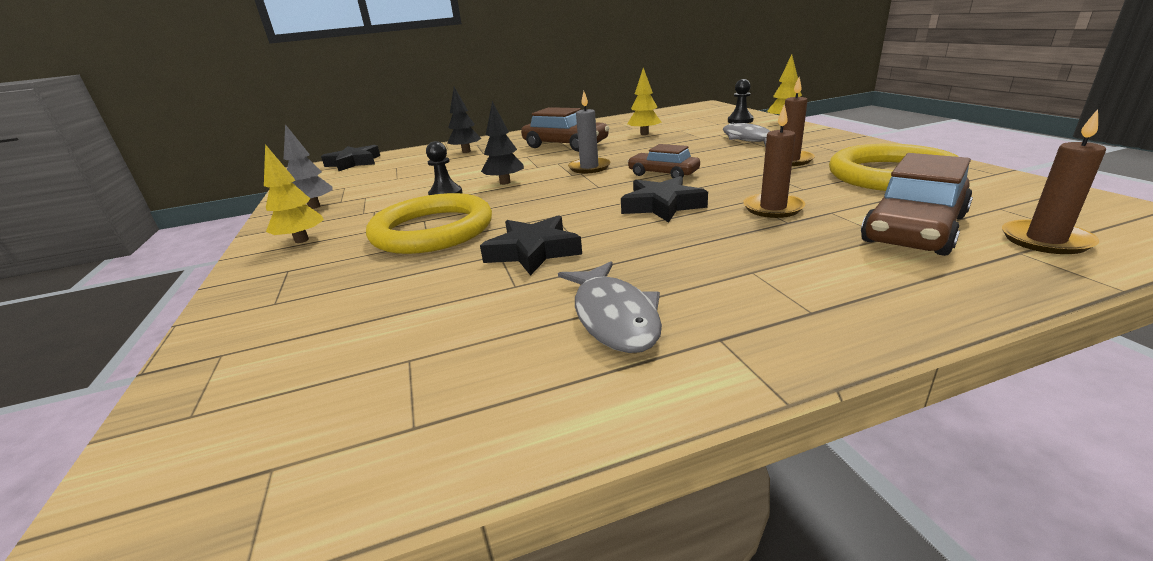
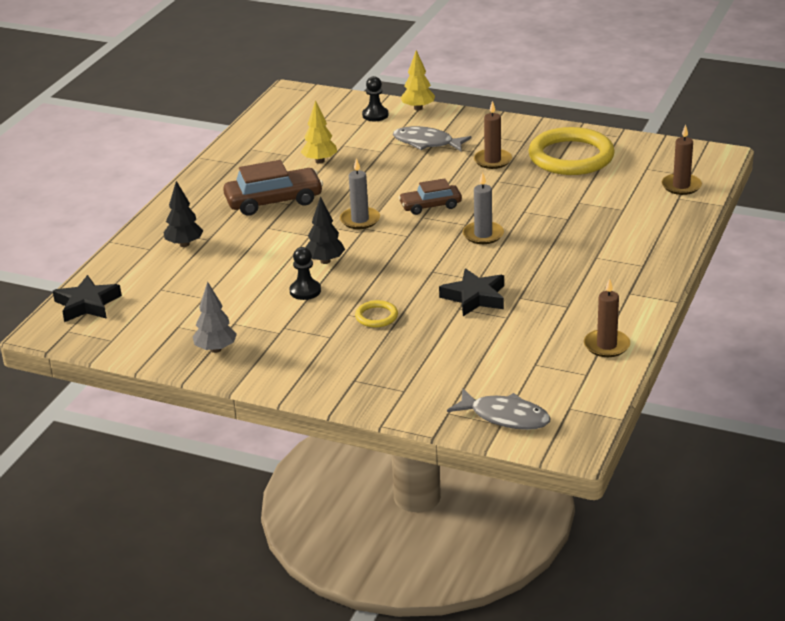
camera: 50 degrees left, 5 degrees up
(301, 240) = (299, 367): yellow tree -> none
(432, 230) = (376, 316): yellow ring -> yellow ring, size x0.43
(614, 317) = (578, 306): grey fish -> grey fish (505, 417)
(662, 205) = (483, 235): black star -> grey candle
(773, 208) = (547, 211): brown candle -> brown candle (606, 345)
(913, 229) = (627, 200): brown car -> none

